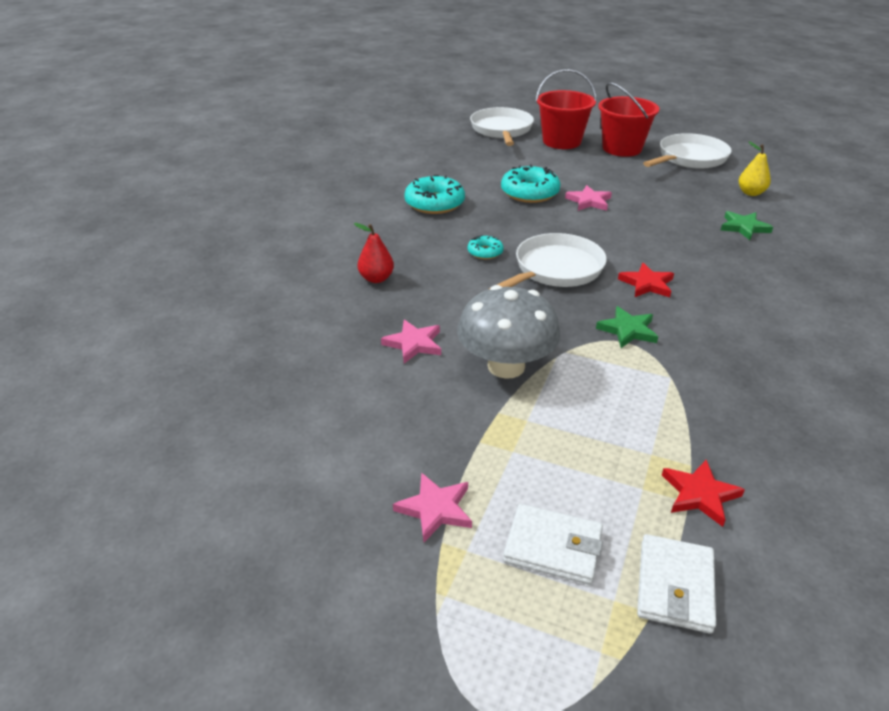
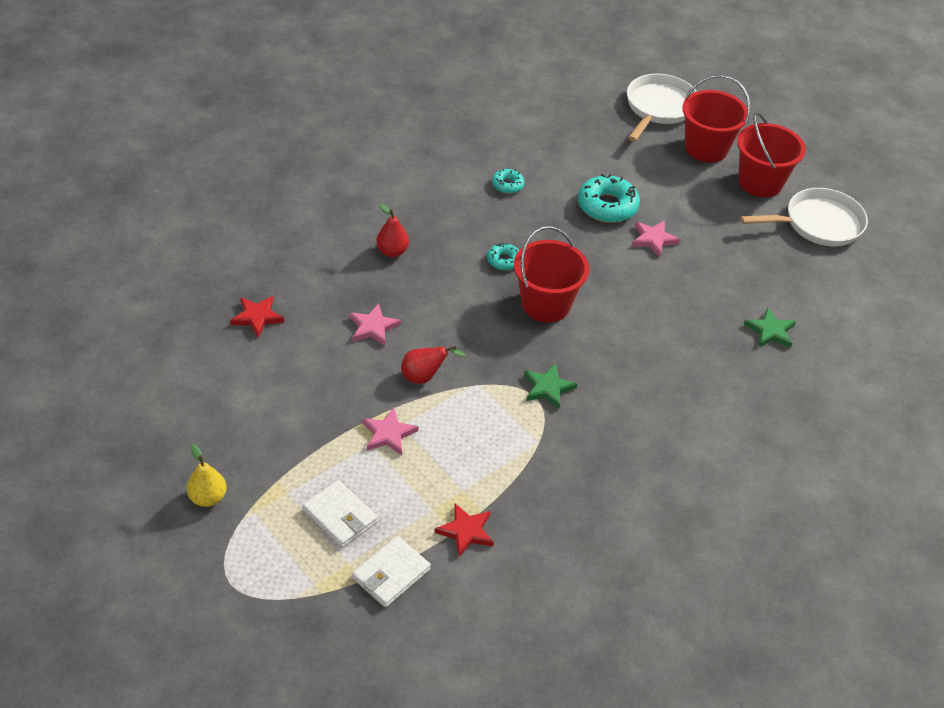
camera: 25 degrees right, 10 degrees up
(434, 203) = (507, 185): turquoise donut -> turquoise donut, size x0.53
(435, 509) = (289, 458): pink star -> pink star (388, 434)
(506, 366) = (424, 377): grey mushroom -> red pear
(555, 270) = (546, 304): white pan -> red bucket
(647, 284) = (610, 352): red star -> red star (257, 317)
(751, 193) = (829, 294): yellow pear -> yellow pear (208, 498)

